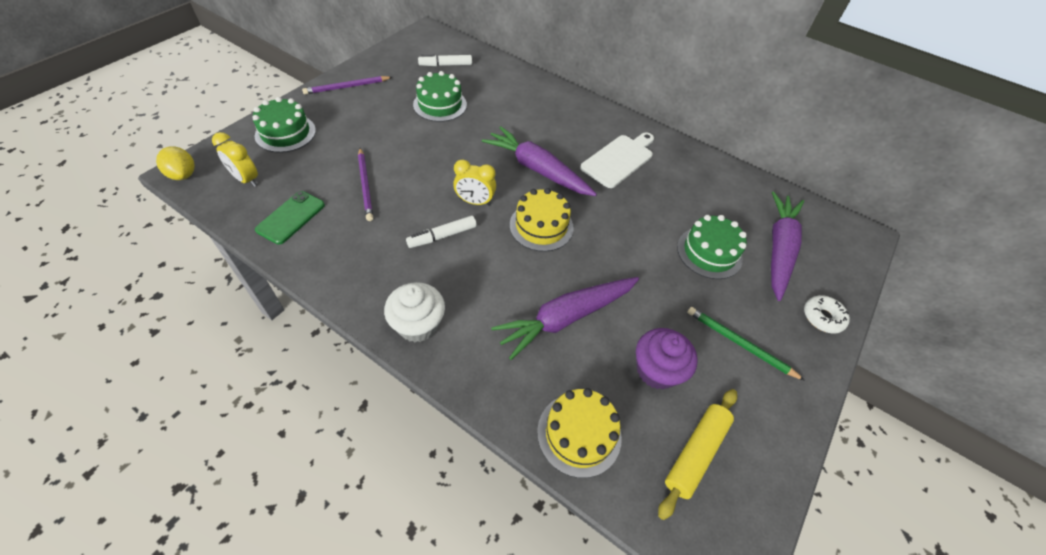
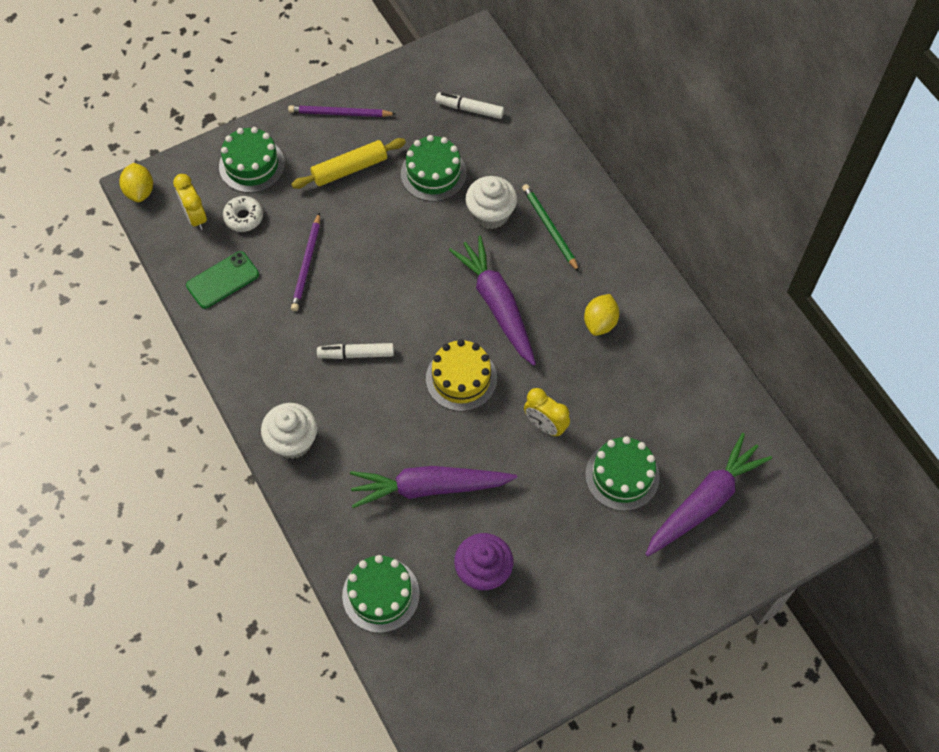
camera: 30 degrees right, 10 degrees up
(475, 202) = (408, 324): yellow clock -> yellow clock (545, 425)
(497, 117) = (490, 214): none -> white cupcake
(579, 434) = (380, 594): yellow cake -> green cake
(619, 159) = (600, 323): white cutting board -> yellow lemon
(695, 453) = (470, 653): yellow rolling pin -> yellow rolling pin (349, 169)
(739, 344) = (581, 580): green pencil -> green pencil (549, 228)
(822, 317) = (690, 591): white donut -> white donut (244, 217)

